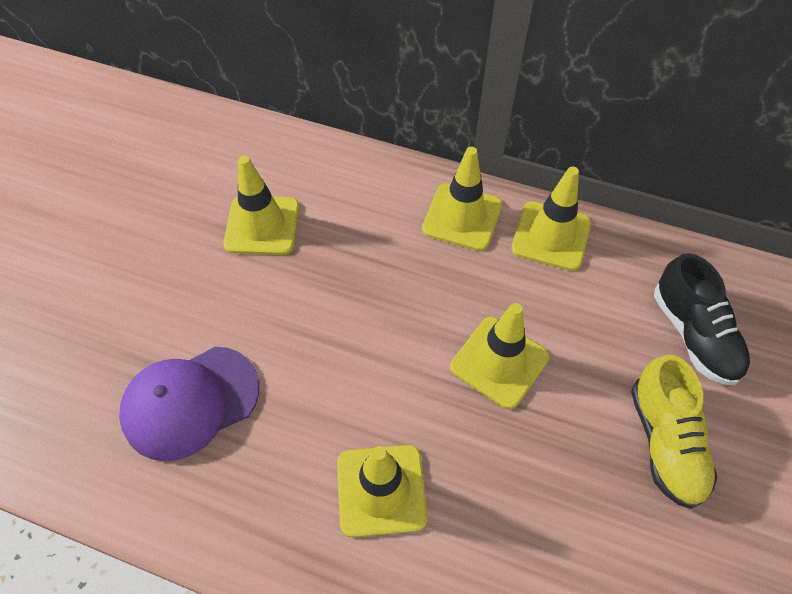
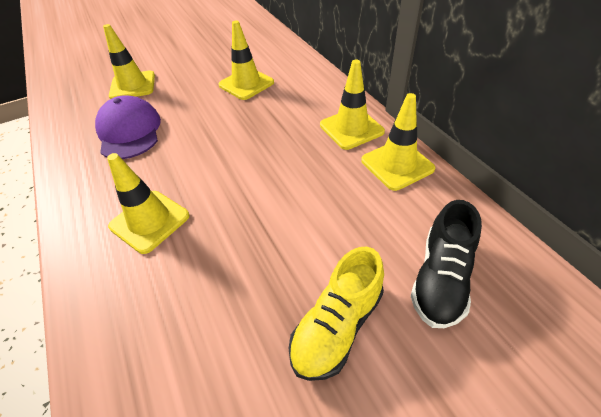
camera: 45 degrees right, 10 degrees down
(190, 402) = (129, 132): purple cap -> purple cap turned 60 degrees clockwise
(499, 362) = (285, 206): yellow traffic cone -> yellow traffic cone (133, 85)

